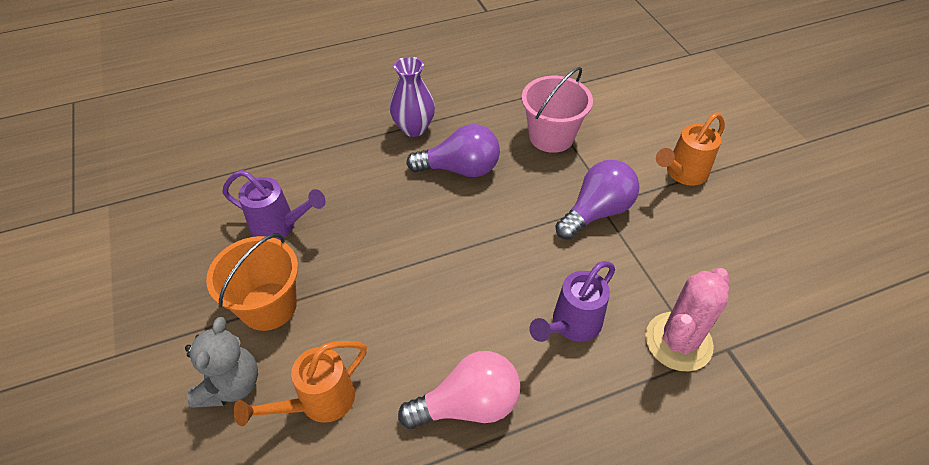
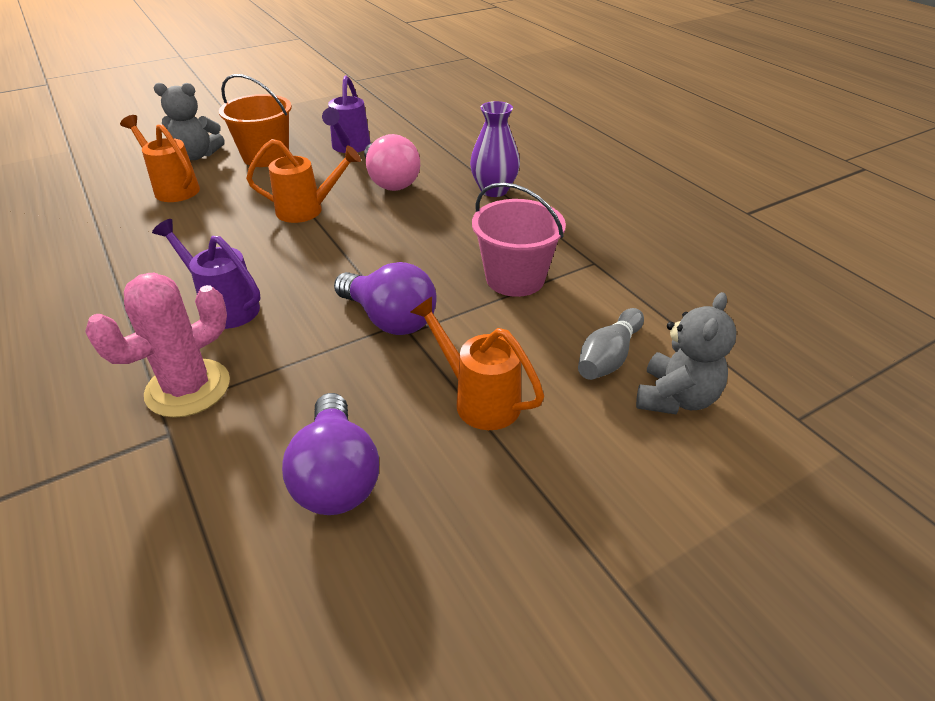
camera: 80 degrees right, 10 degrees down
(412, 264) = (307, 210): none -> orange watering can
(460, 169) = (440, 222): purple light bulb -> purple light bulb (336, 476)
(468, 405) = (149, 253): pink light bulb -> pink light bulb (390, 181)
(641, 109) = (608, 357): none -> grey bowling pin
(677, 91) = (676, 398): none -> grey teddy bear
(678, 341) = (188, 388): pink cactus -> pink cactus turned 75 degrees counterclockwise

